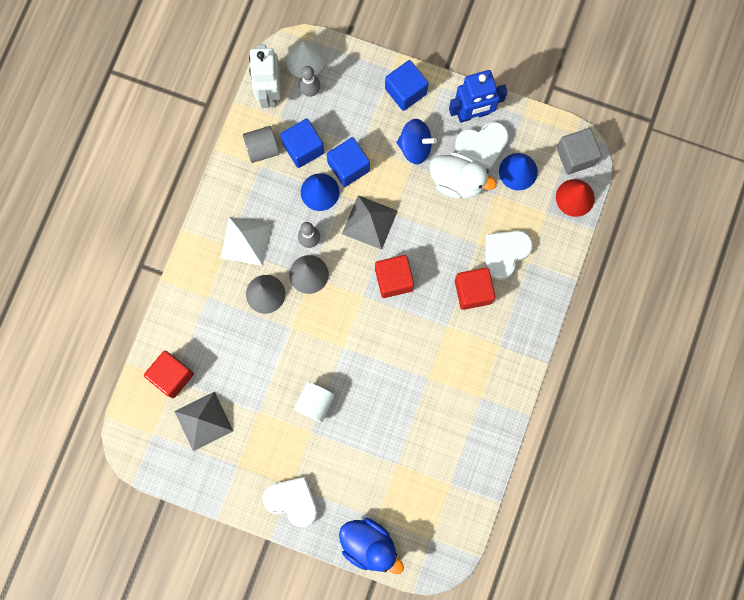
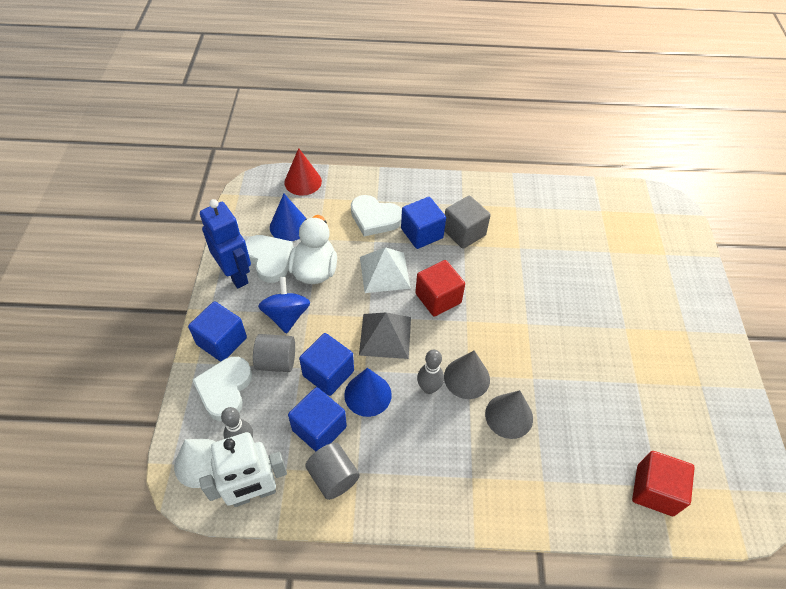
camera: 110 degrees left, 25 degrees down
(203, 421) = (680, 436): grey pyramid -> none
(245, 241) = (457, 459): white pyramid -> white pyramid (384, 272)
(292, 501) = (699, 325): white heart -> white heart (225, 390)
(315, 403) = (596, 332): white cylinder -> none
(369, 545) = (691, 254): blue duck -> none
(372, 130) = (276, 361): none -> grey cylinder
(473, 291) = (422, 233): red cube -> blue cube
(575, 156) = (261, 189): grey cube -> grey cube (464, 232)

